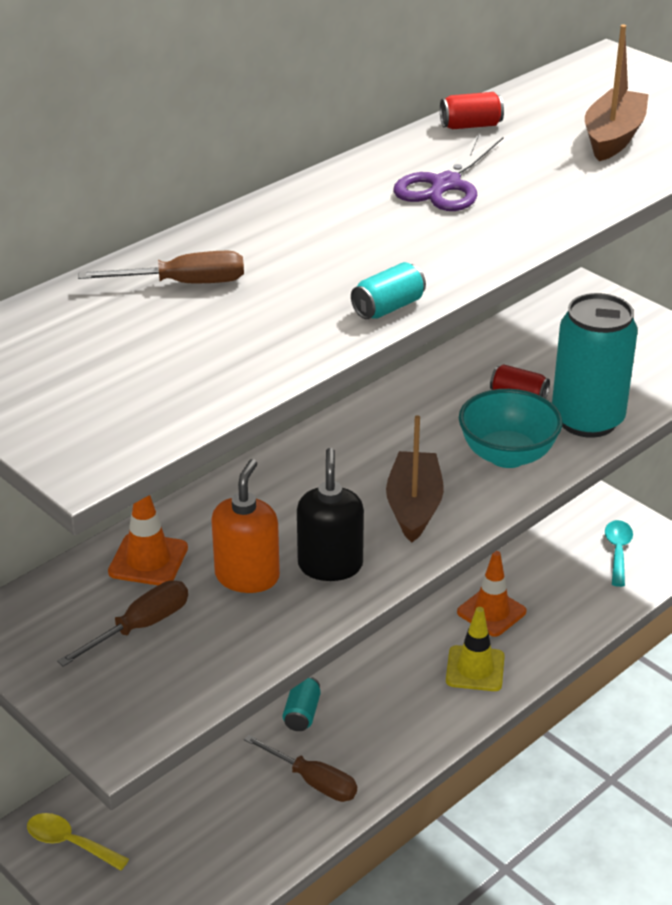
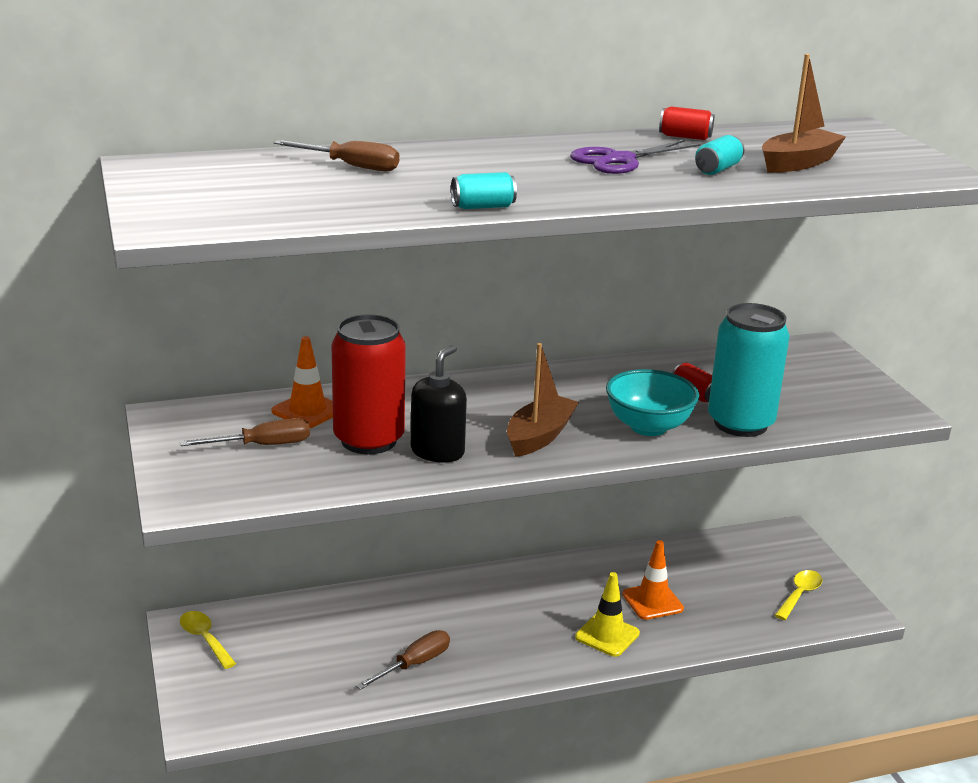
camera: 25 degrees right, 10 degrees down
(247, 576) = (369, 440): orange soap dispenser -> red can
(302, 713) = (442, 618): turquoise can -> turquoise can (717, 169)
(313, 781) = (414, 664): brown screwdriver -> brown screwdriver turned 105 degrees counterclockwise
(618, 551) = (799, 595): turquoise spoon -> yellow spoon

